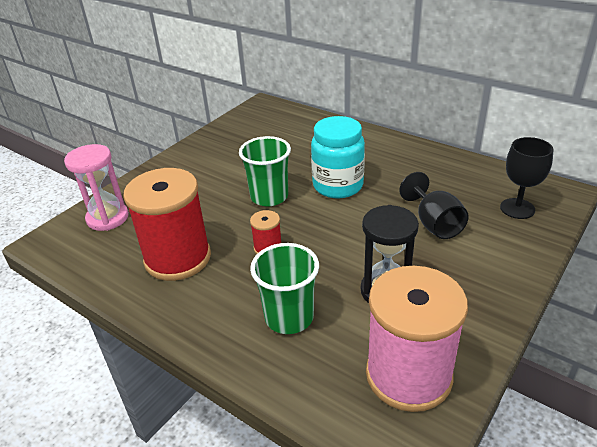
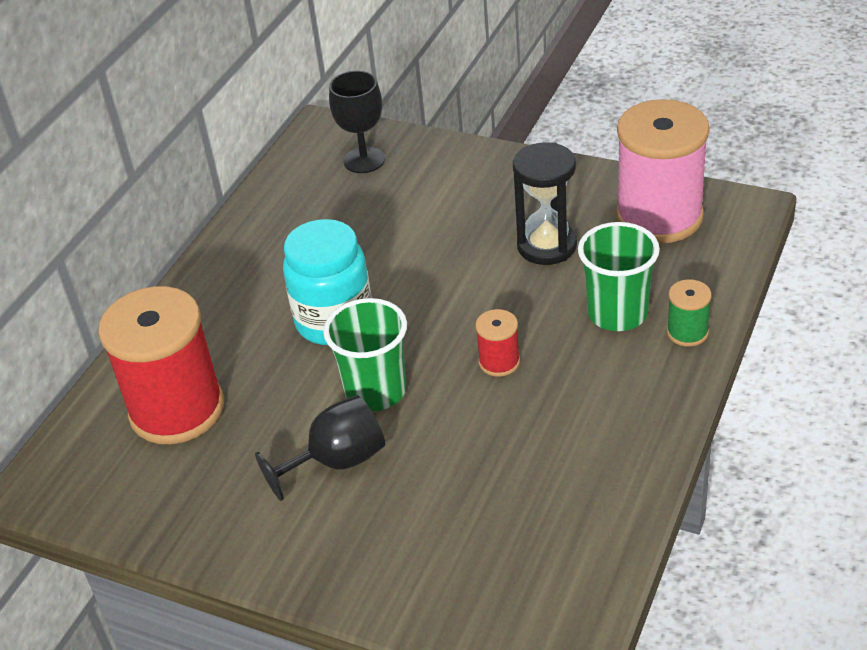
camera: 100 degrees left, 5 degrees up
(108, 218) = (475, 587): pink hourglass -> none
(178, 258) = (548, 452): red spool -> red spool (177, 409)
(248, 356) = (687, 332): none -> green spool
(434, 224) = (410, 221): black goblet -> black goblet (337, 462)

